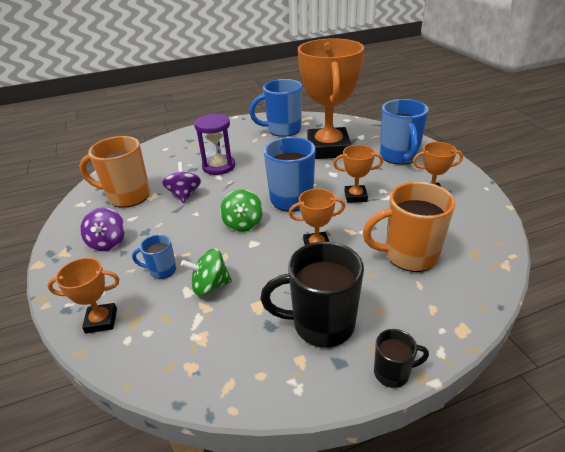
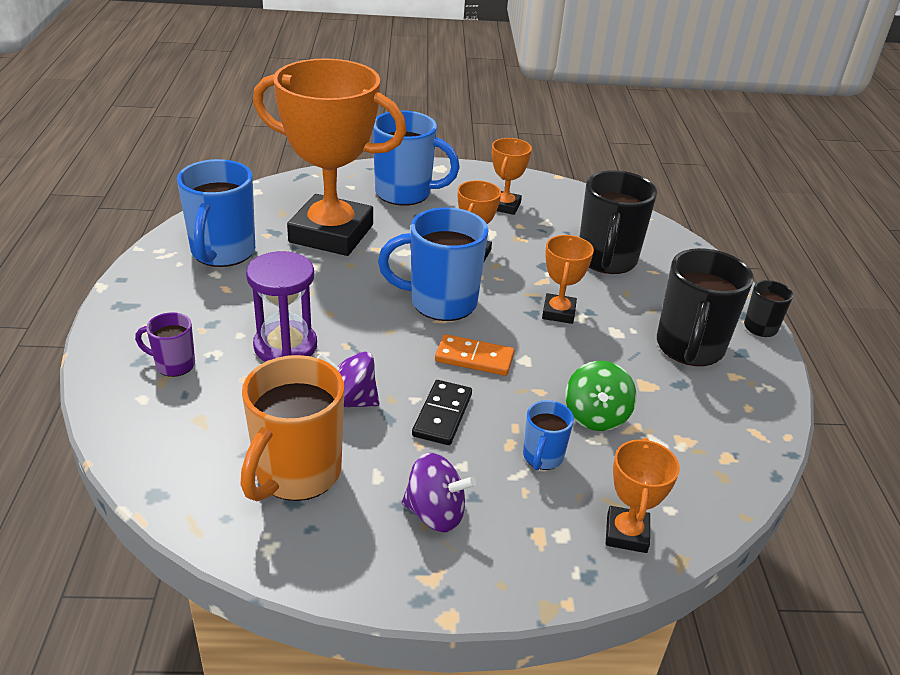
camera: 75 degrees left, 0 degrees up
(185, 225) = (442, 415): none -> black domino
(190, 147) = (174, 365): none -> purple mug
(243, 223) = (474, 358): green spinning top -> orange domino
(408, 255) = (606, 260): orange mug -> black mug

